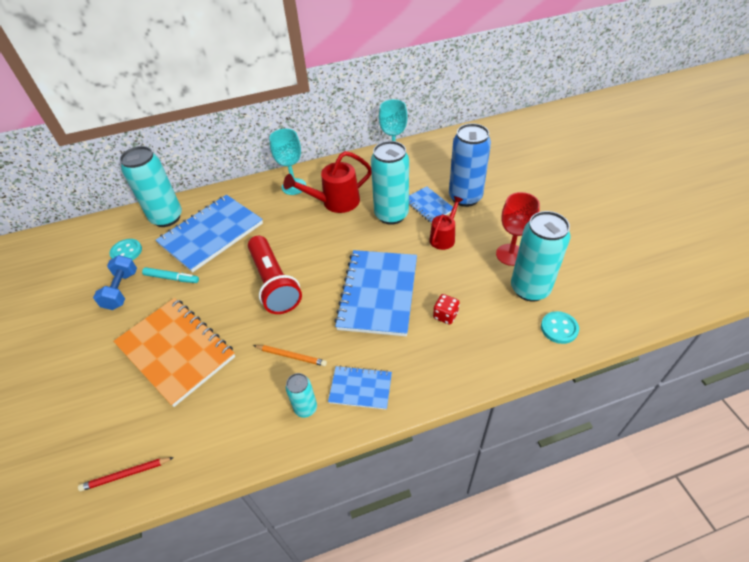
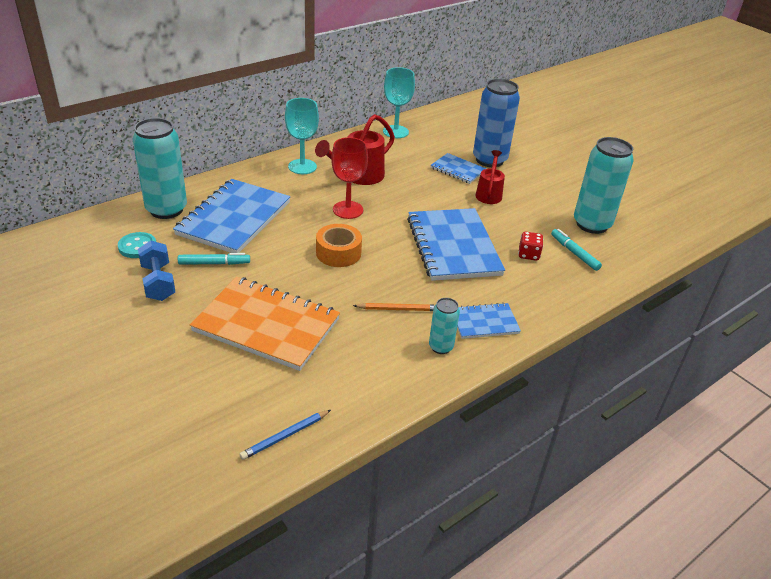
camera: 25 degrees left, 10 degrees down
(126, 474) = (285, 436): red pencil -> blue pencil
(274, 284) = (338, 253): red flashlight -> orange tape
(391, 215) = (425, 181): turquoise can -> none
(493, 321) = (574, 253): none -> turquoise marker
(510, 254) = (559, 200): red goblet -> red goblet (348, 210)
(559, 328) = (633, 250): turquoise button -> none

